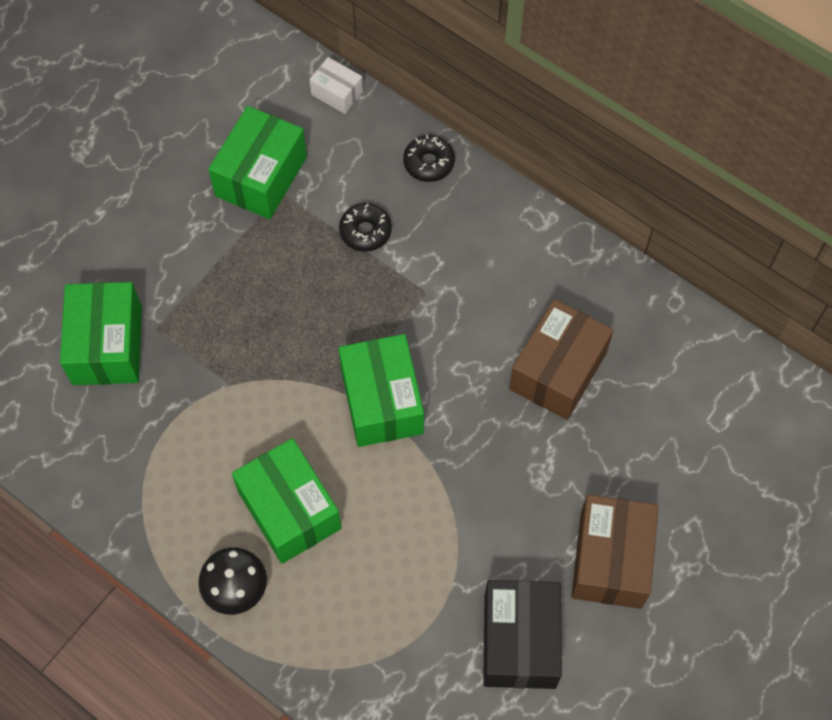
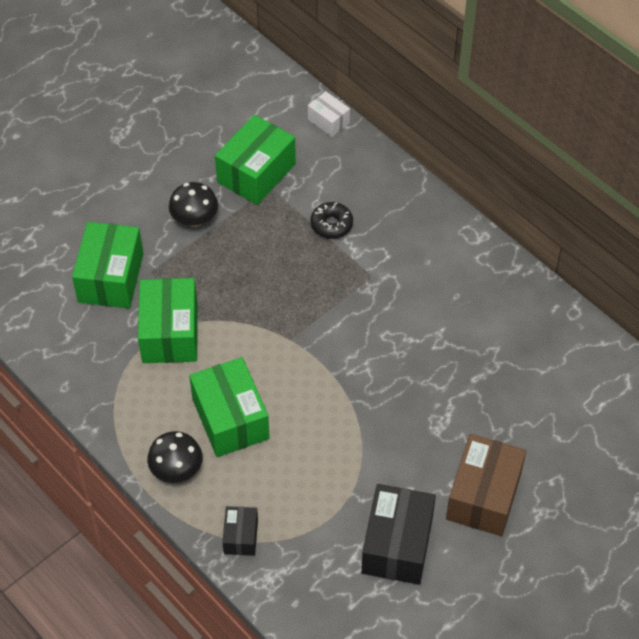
camera: 10 degrees right, 10 degrees down
(196, 249) = (194, 219): none -> black mushroom
(330, 663) = (241, 536): none -> black box
(382, 401) = (320, 350): green box -> green box (170, 333)
(428, 163) = (392, 182): black donut -> none
(558, 370) = (467, 349): brown box -> none

